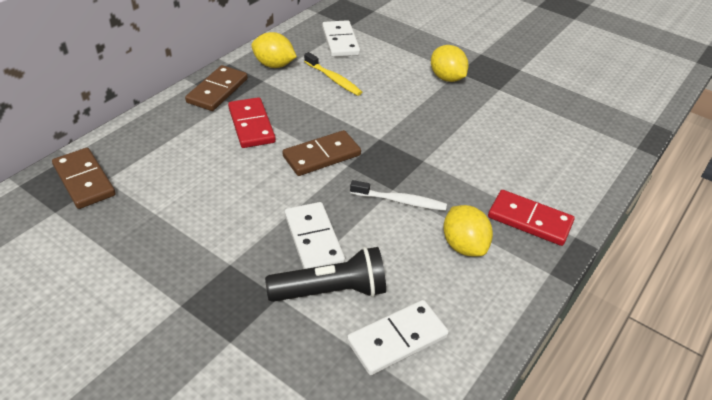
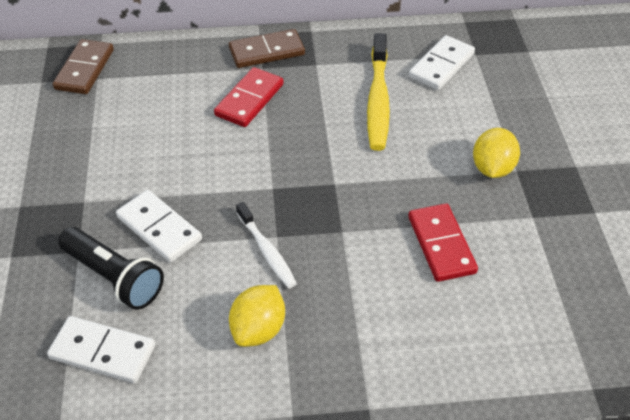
camera: 50 degrees right, 5 degrees up
(274, 65) = (345, 54): yellow lemon -> none
(313, 239) = (159, 228): white domino -> white domino turned 75 degrees counterclockwise
(321, 155) = (264, 165): brown domino -> none
(333, 79) = (378, 100): yellow toothbrush -> yellow toothbrush, size x1.62
(529, 220) = (350, 358): red domino -> red domino (441, 245)

